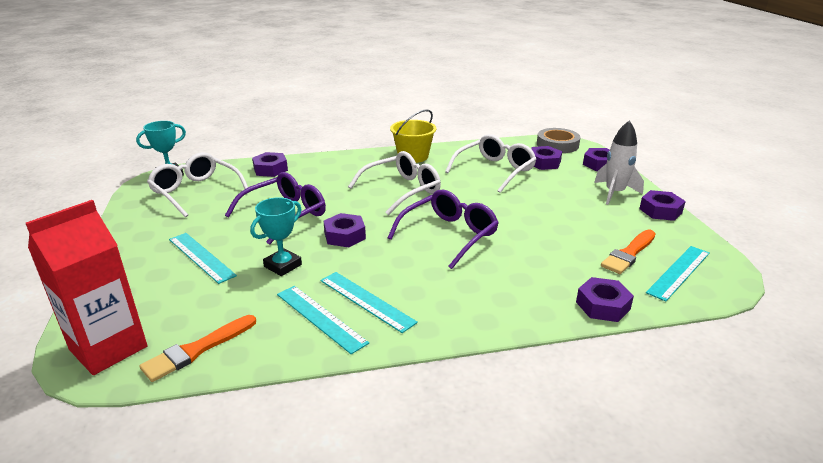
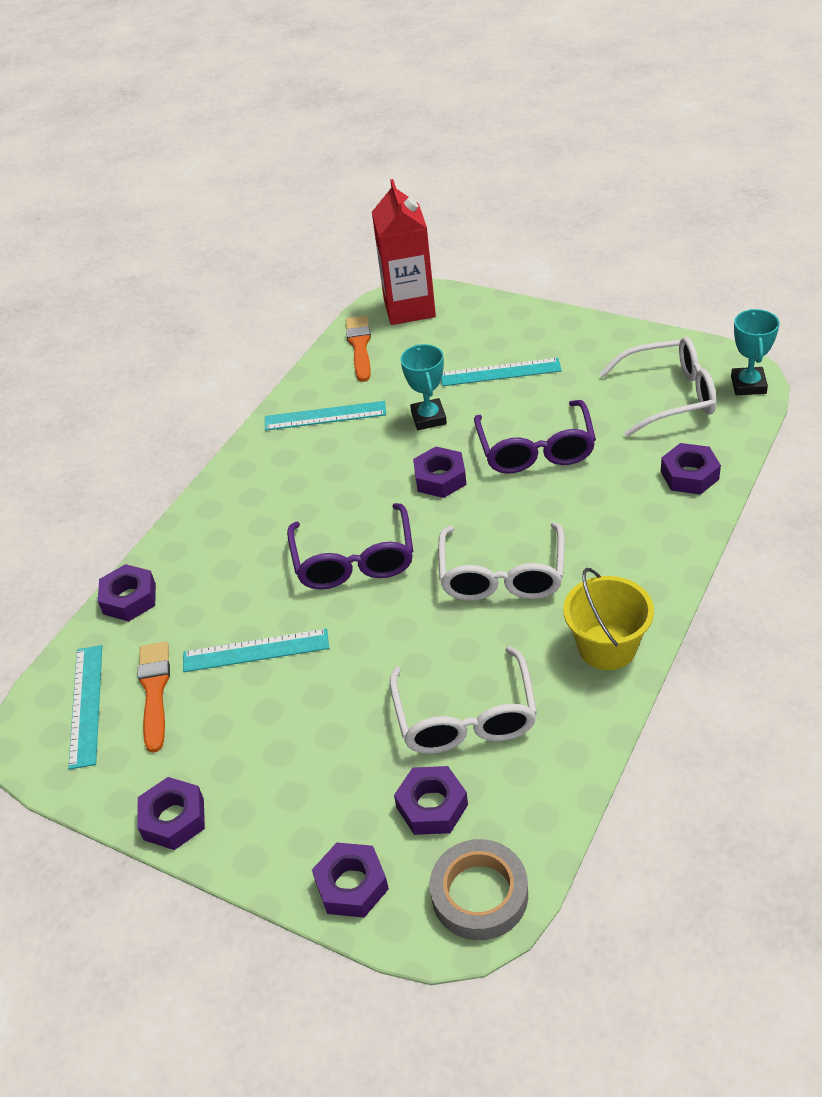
camera: 135 degrees right, 15 degrees up
(366, 301) = (316, 450): turquoise ruler -> turquoise ruler (255, 650)
(614, 193) = (262, 810): white rocket -> none

